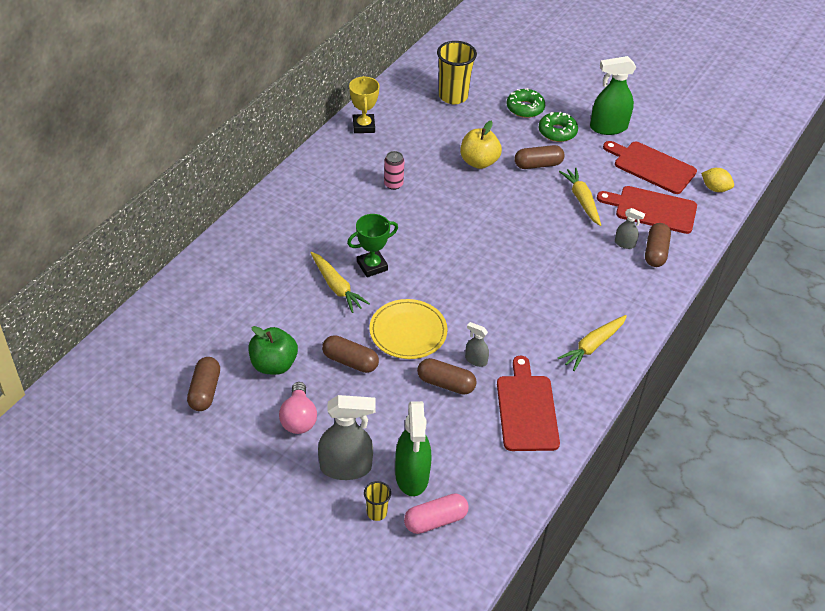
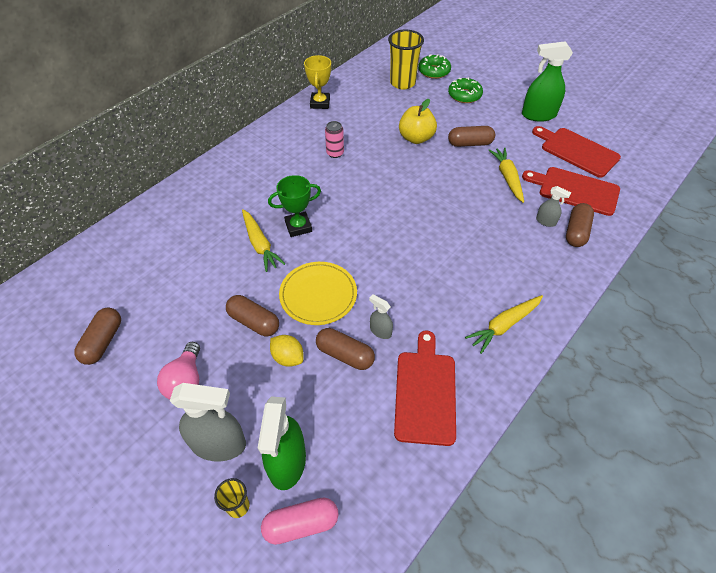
camera: 10 degrees right, 5 degrees up
(274, 364) = (178, 319): green apple -> none
(557, 132) = (491, 116): green donut -> green donut (434, 71)
(715, 188) = (637, 174): yellow lemon -> yellow lemon (288, 357)

